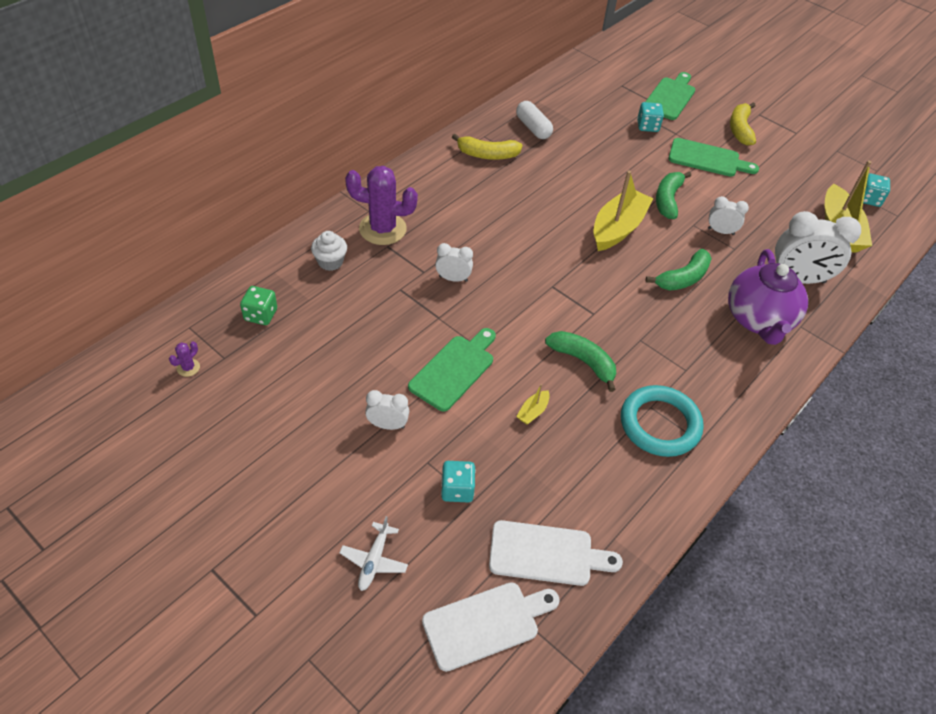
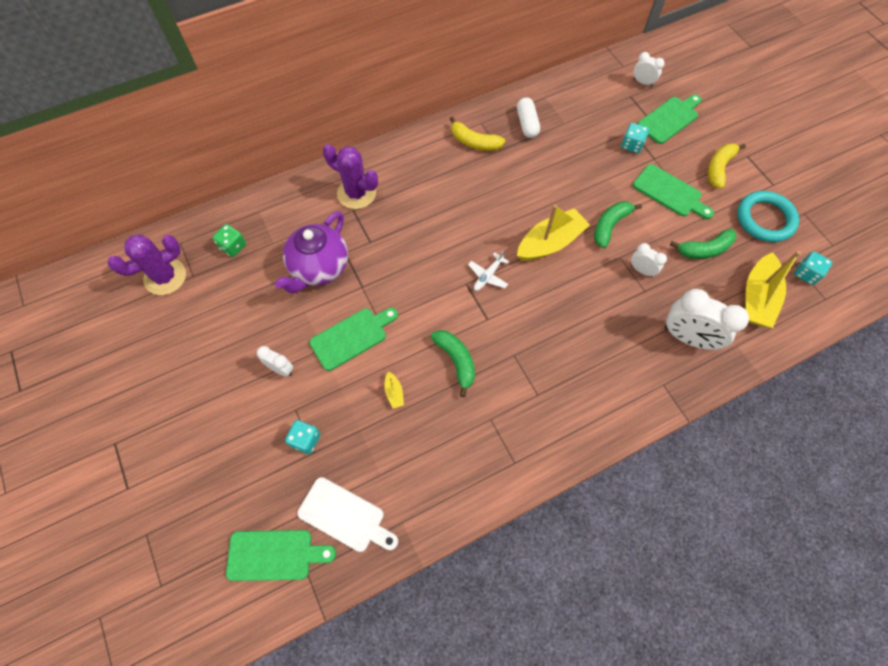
camera: 25 degrees right, 15 degrees up
(188, 368) = (165, 277): purple cactus -> purple cactus, size x2.43
(330, 262) = (303, 213): white cupcake -> none
(374, 560) = (221, 476): white plane -> white plane (488, 276)
(453, 278) = (390, 254): white clock -> white clock (642, 82)
(486, 624) = (275, 555): white cutting board -> green cutting board
(533, 411) = (394, 393): yellow boat -> yellow boat turned 75 degrees counterclockwise
(660, 424) = (489, 437): turquoise ring -> turquoise ring (765, 219)
(683, 278) = (582, 307): green banana -> green banana (704, 249)
(758, 320) = (627, 367): purple teapot -> purple teapot (319, 268)

